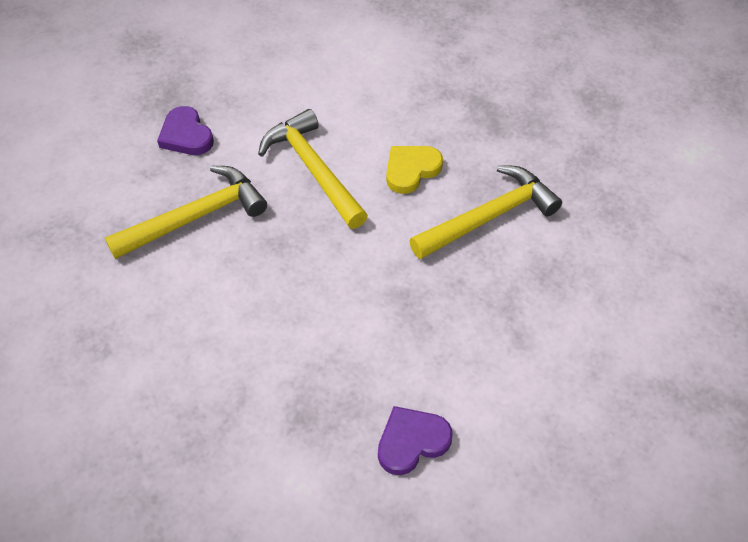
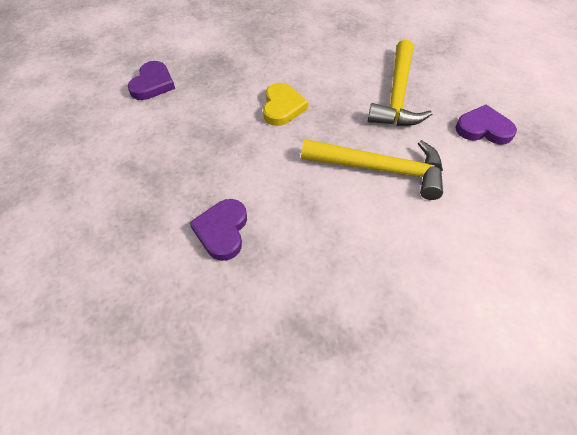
camera: 135 degrees right, 0 degrees up
(411, 170) = (318, 222): yellow heart -> yellow heart (282, 107)
(489, 216) = (222, 231): yellow hammer -> purple heart

